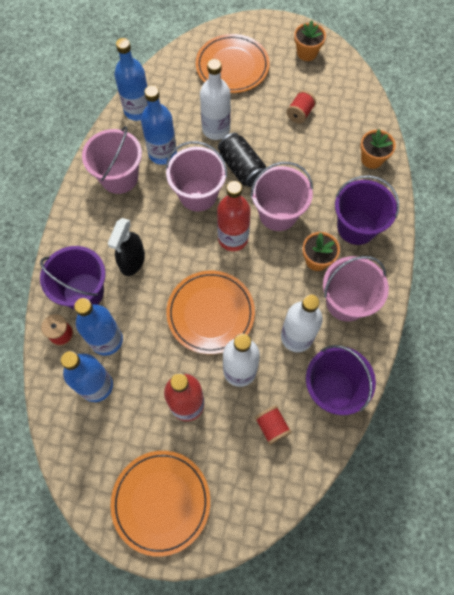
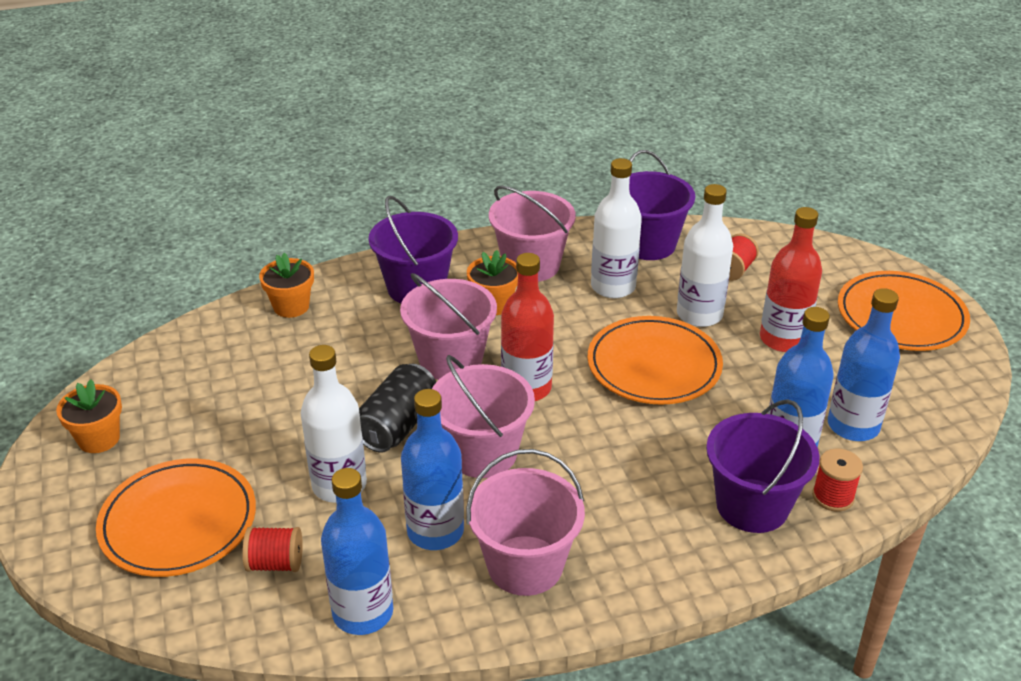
camera: 120 degrees left, 30 degrees down
(132, 261) = (655, 475): black spray bottle -> none
(299, 114) = (246, 401): red spool -> red spool (275, 563)

